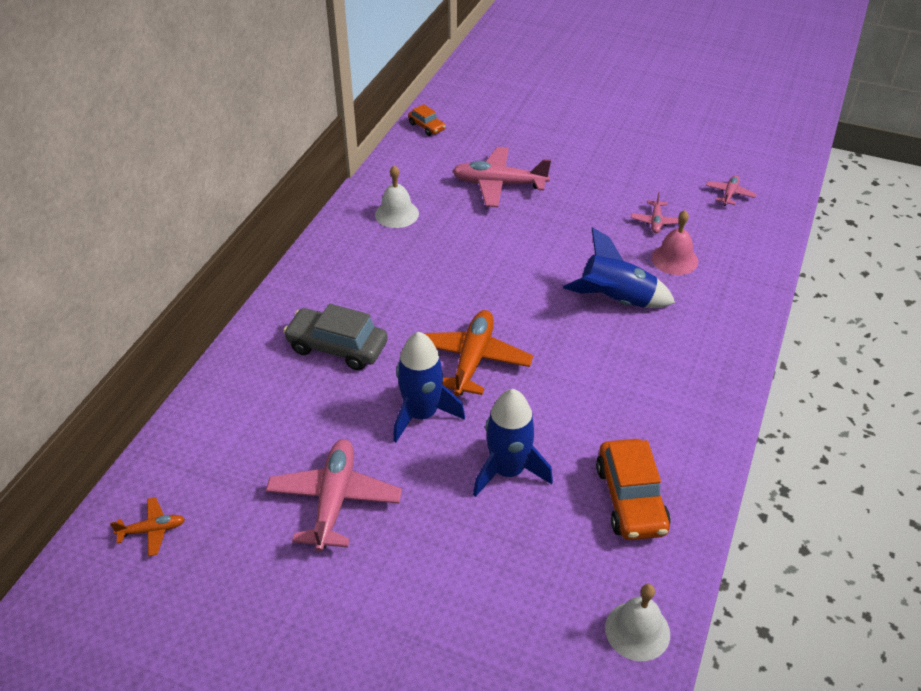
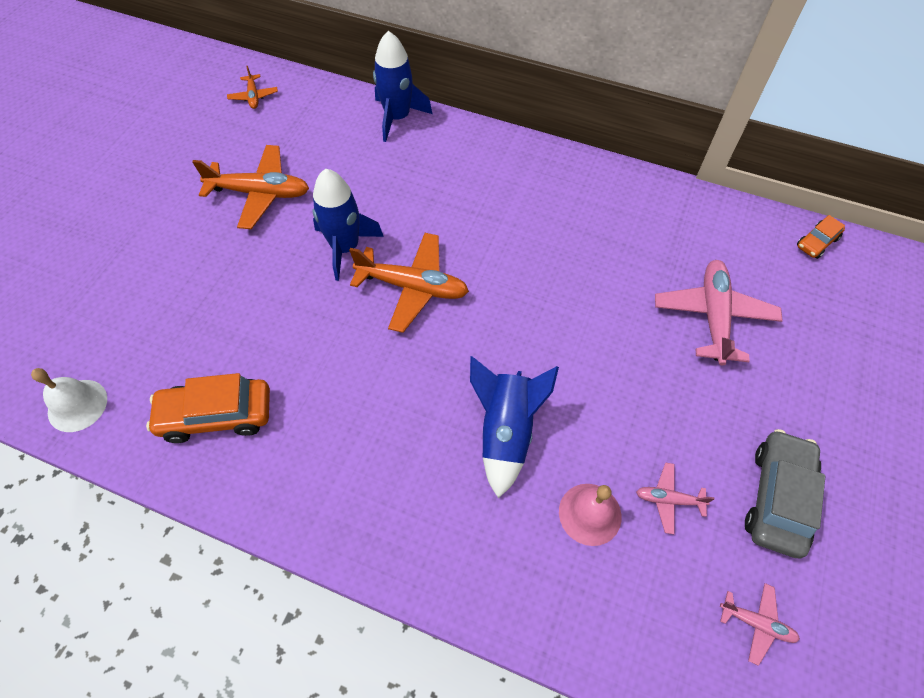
camera: 90 degrees right, 15 degrees up
(334, 500) = (260, 193): pink plane -> orange plane
(337, 347) = (433, 183): grey car -> grey car (777, 498)
(397, 214) = (638, 219): white bell -> none
(508, 471) = (269, 313): blue rocket -> blue rocket (397, 117)

